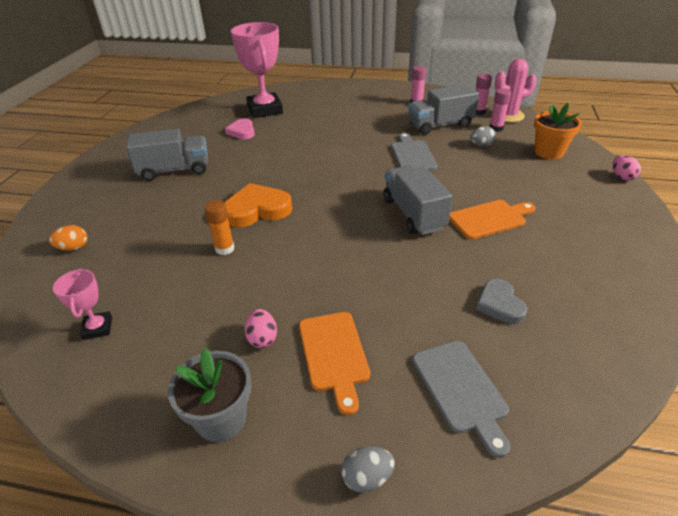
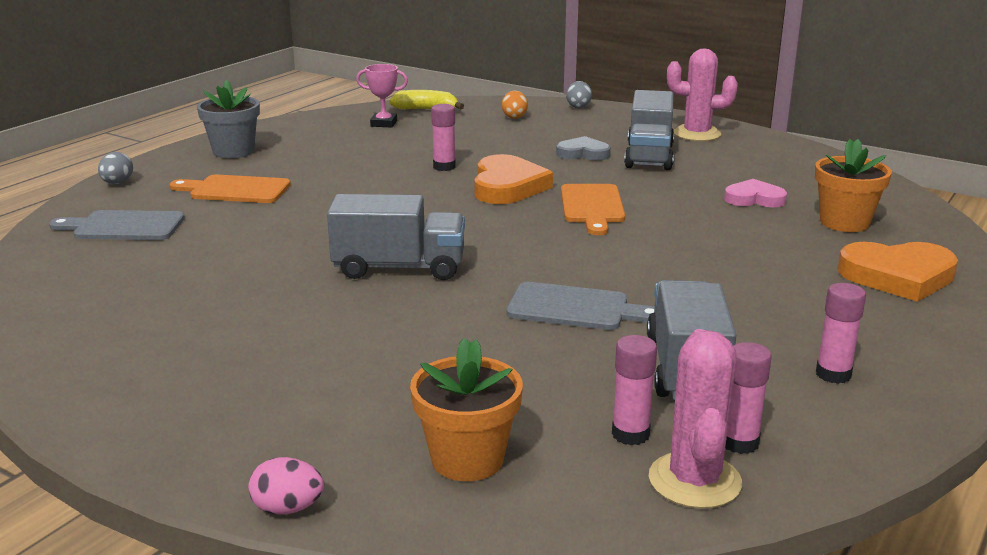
camera: 110 degrees right, 15 degrees down
(43, 312) = (426, 110): none -> yellow banana
(121, 161) = (697, 134): none -> pink cactus
(225, 249) = (444, 167): orange glue stick -> pink glue stick
(262, 338) = (293, 169): pink egg -> none
(265, 110) = (844, 222): pink trophy -> orange flower pot
(321, 97) = (898, 276): none -> orange heart
(481, 145) = (560, 387): grey egg -> grey egg (578, 106)
(490, 219) = (326, 316): orange cutting board -> orange cutting board (592, 207)
(499, 304) = (179, 272): grey heart -> grey heart (583, 153)

